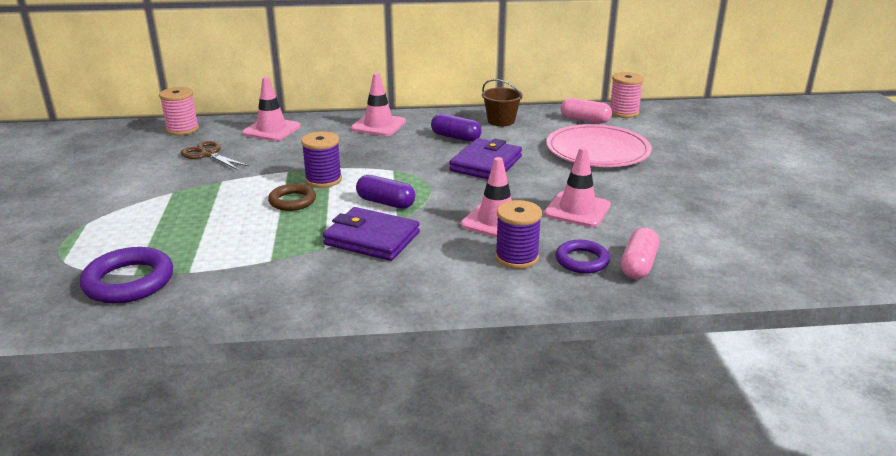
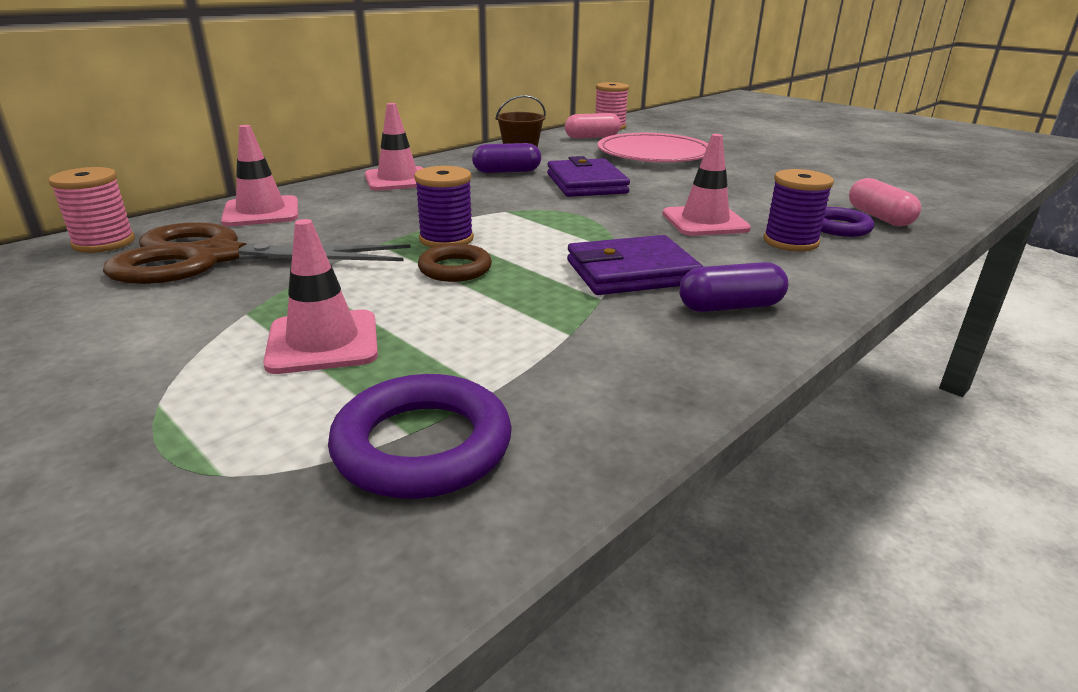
camera: 40 degrees left, 0 degrees up
(208, 154) = (214, 257): brown scissors -> brown scissors, size x2.01
(386, 203) = (567, 238): purple capsule -> purple capsule (730, 307)
(577, 210) = (743, 195): pink traffic cone -> pink traffic cone (323, 342)

